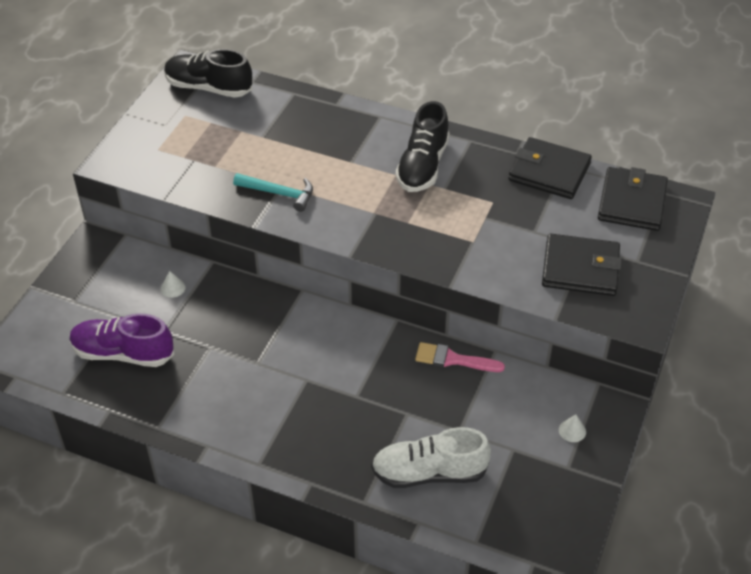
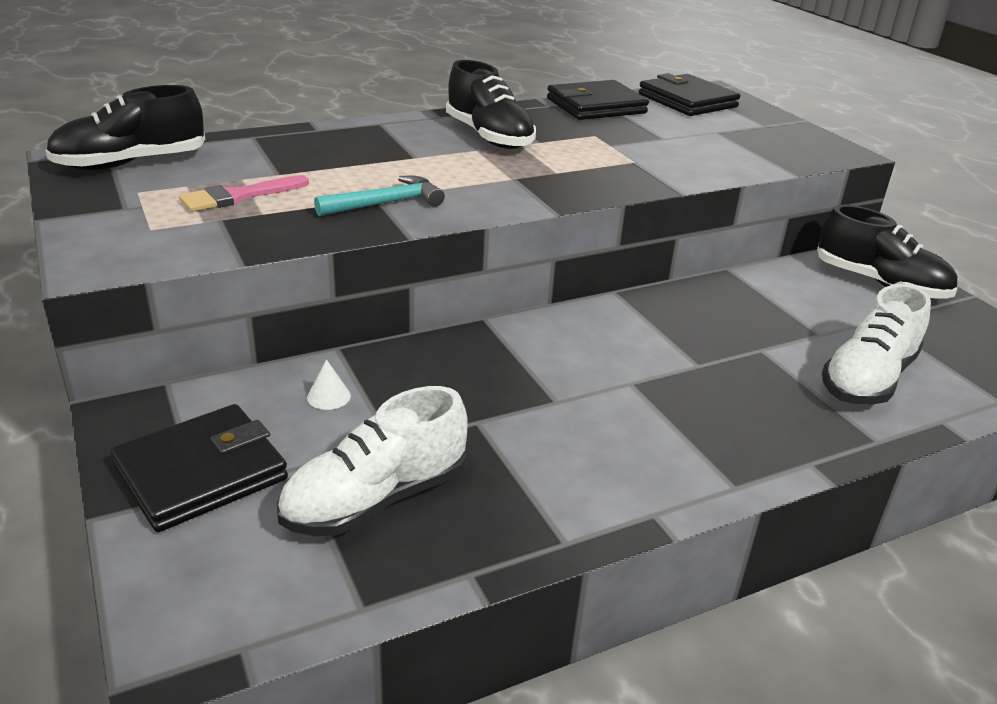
camera: 50 degrees left, 15 degrees down
(123, 353) = (376, 499): purple shoe -> white shoe
(453, 359) = (713, 291): pink brush -> pink brush (238, 196)
(572, 430) = (880, 283): white cone -> black shoe
(580, 268) = (742, 143): black wallet -> black wallet (201, 472)

